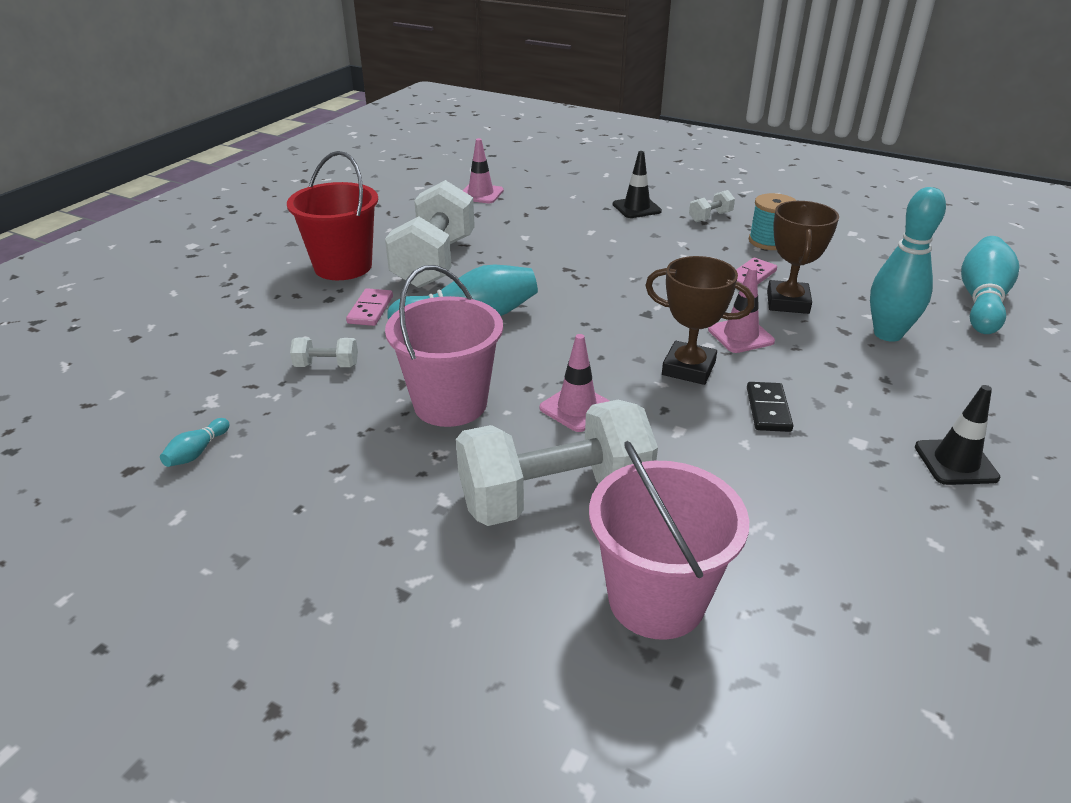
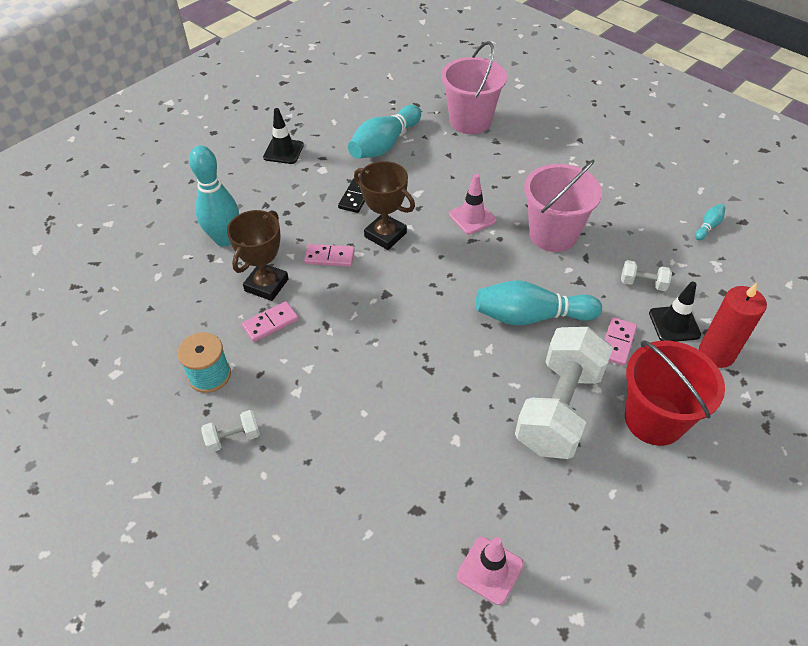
camera: 165 degrees left, 15 degrees up
(258, 316) = (716, 353): none -> red candle
(555, 496) = (501, 168): white dumbbell -> none
(636, 208) = (304, 480): black traffic cone -> black traffic cone (674, 324)
(740, 335) = (329, 257): pink traffic cone -> pink domino
(981, 300) = (118, 258): turquoise bowling pin -> turquoise bowling pin (384, 145)

